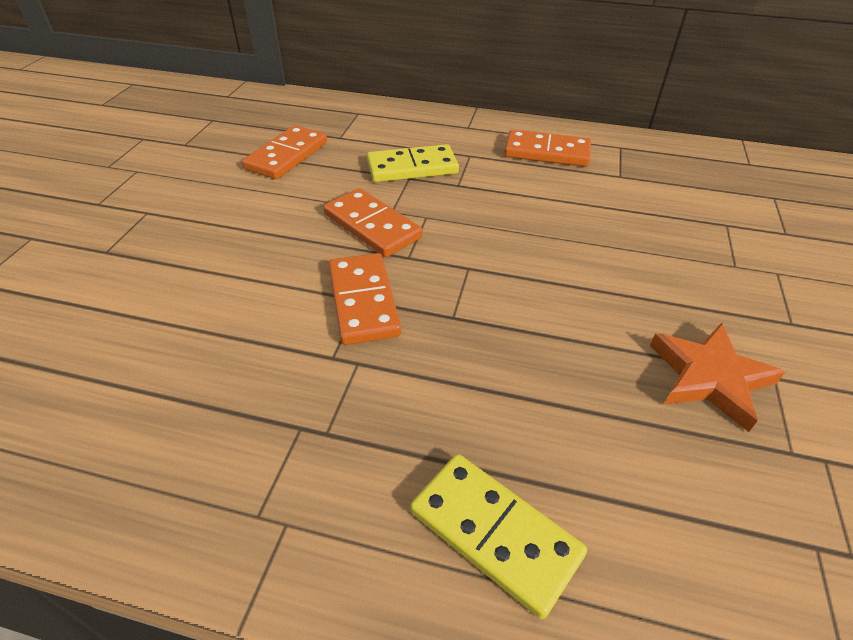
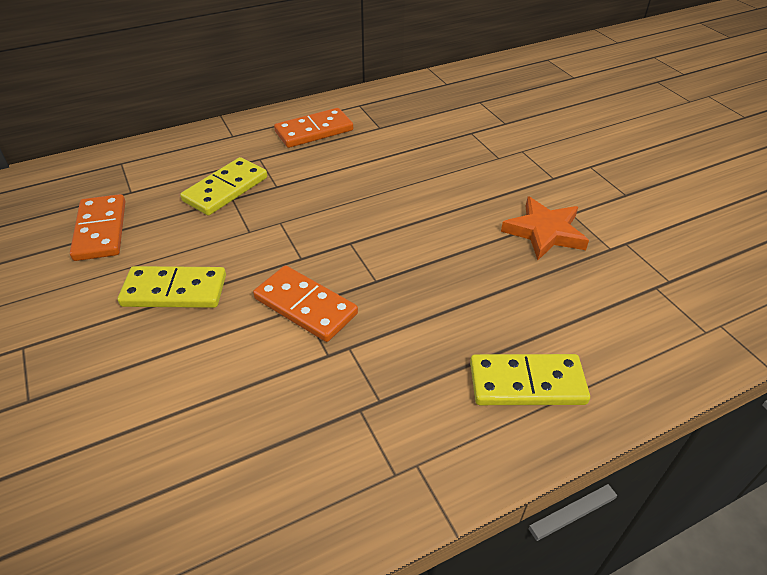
camera: 40 degrees left, 0 degrees up
(281, 228) = (174, 291): none -> yellow domino
(372, 226) = (247, 250): orange domino -> none

